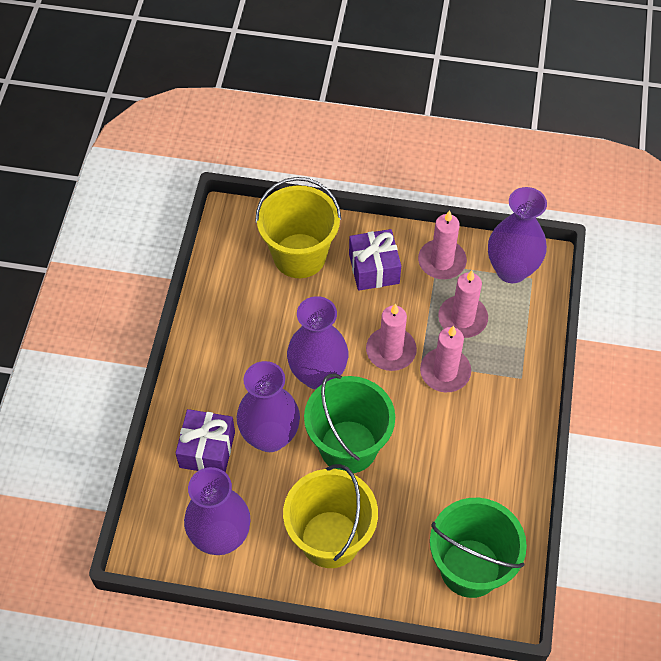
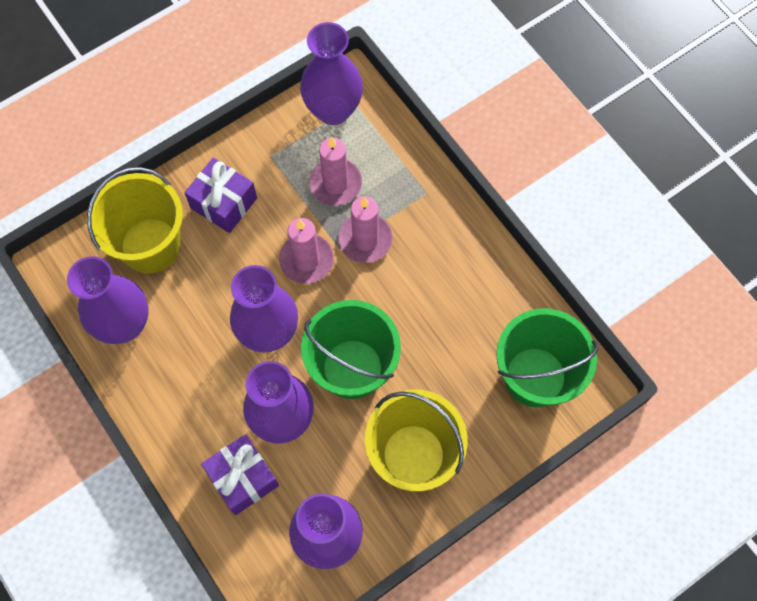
camera: 45 degrees left, 10 degrees up
(233, 290) = (125, 324): none -> purple vase
(442, 261) = (272, 150): pink candle -> none

